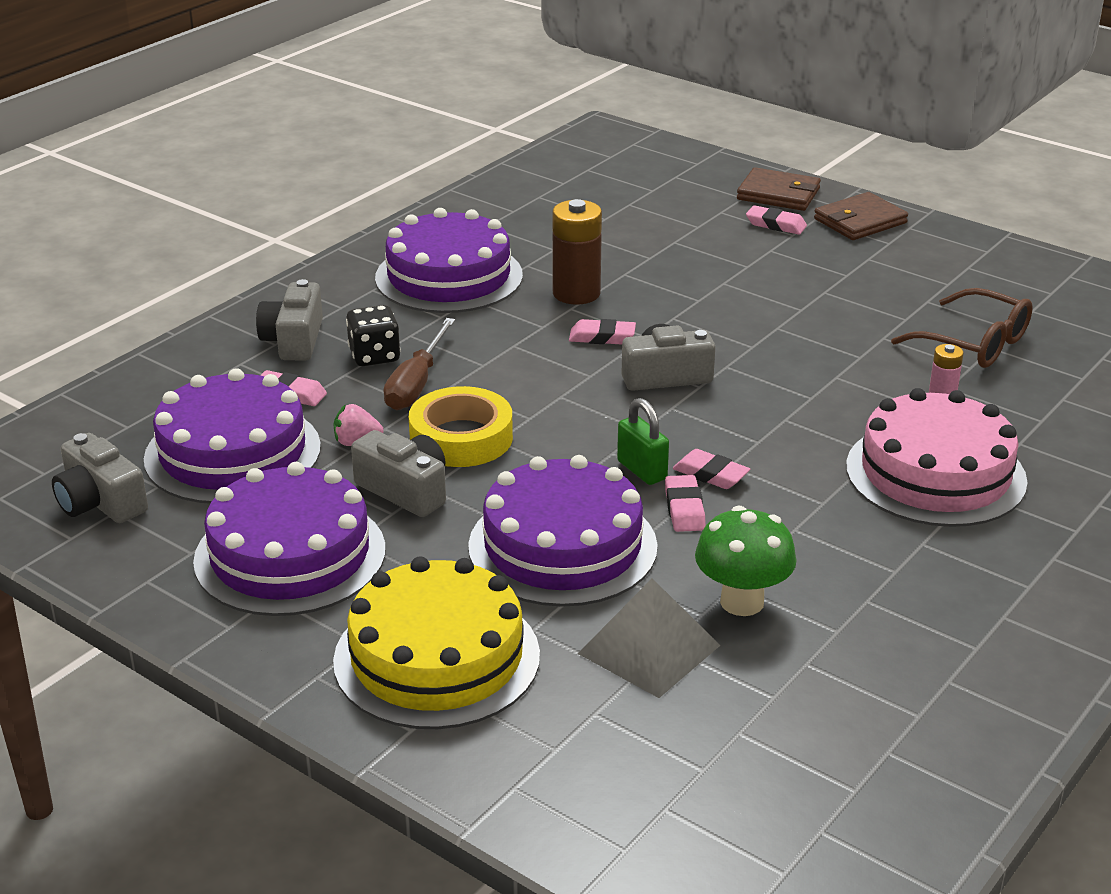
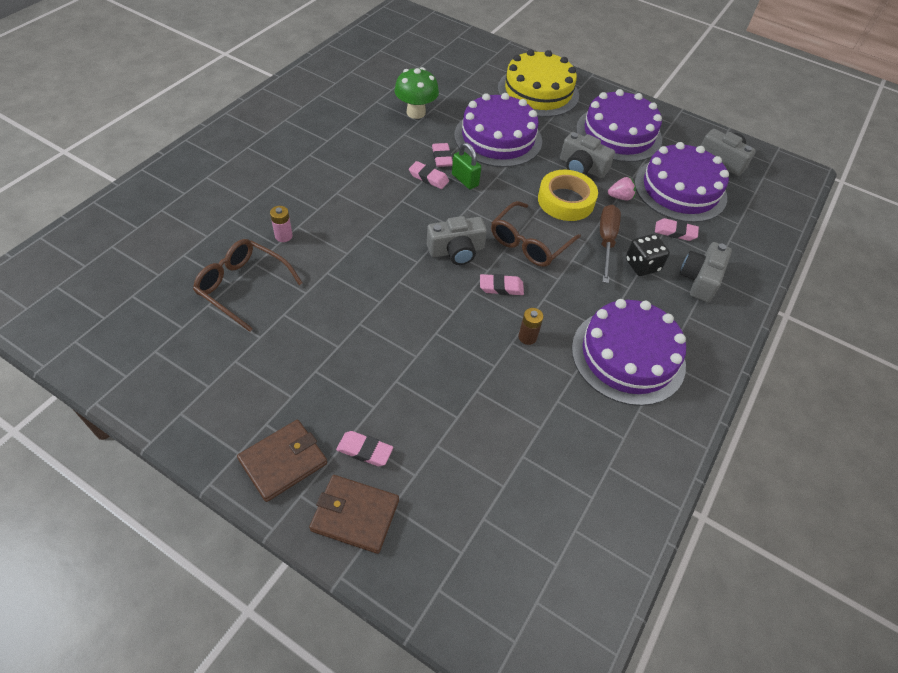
camera: 170 degrees right, 20 degrees up
(294, 340) = (700, 279): grey camera -> grey camera turned 150 degrees counterclockwise
(545, 383) = (529, 243): none -> brown glasses
(576, 293) = (527, 337): brown battery -> brown battery, size x0.52
(649, 649) = (454, 94): grey pyramid -> none
(935, 473) = (307, 179): pink cake -> none

